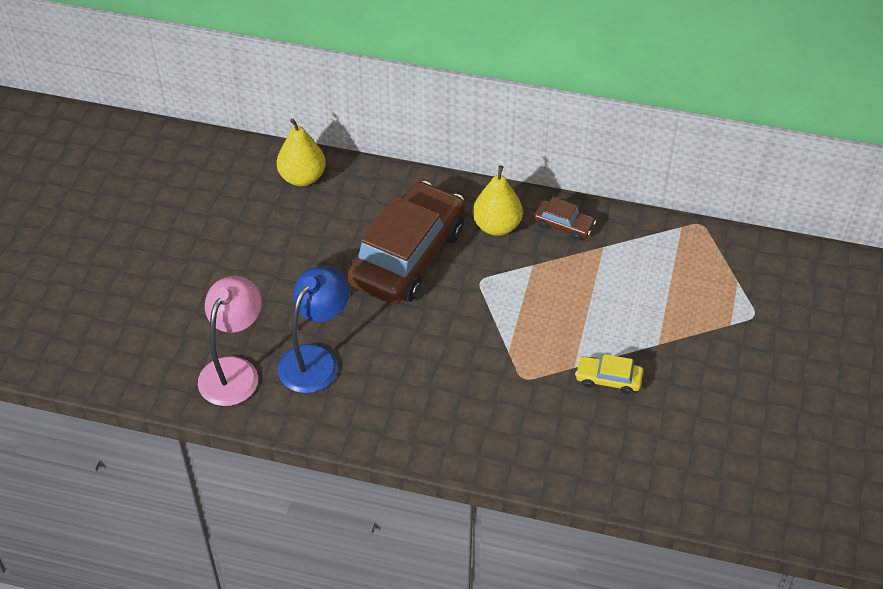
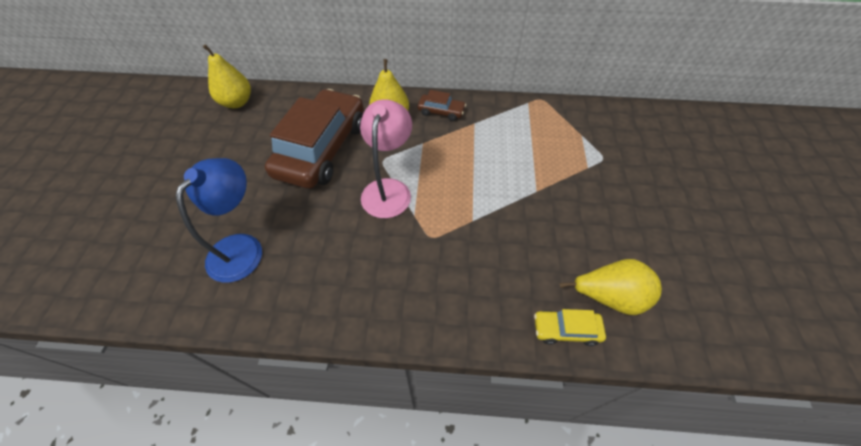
camera: 10 degrees left, 5 degrees up
(234, 371) = (163, 270): pink lamp -> pink lamp (388, 189)
(608, 379) = (503, 227): yellow car -> yellow car (566, 330)
(703, 466) = (609, 296): none -> yellow pear

